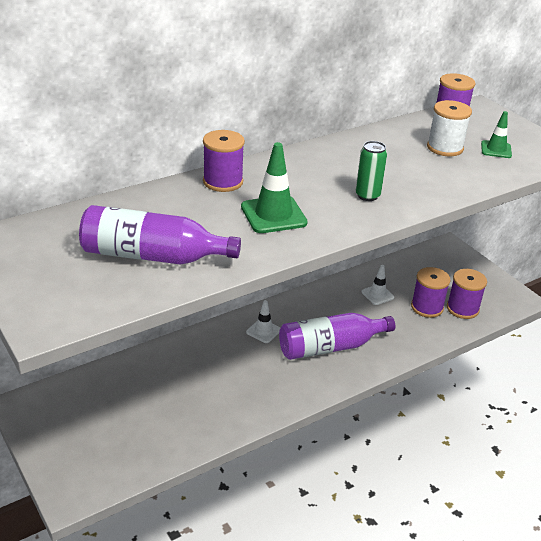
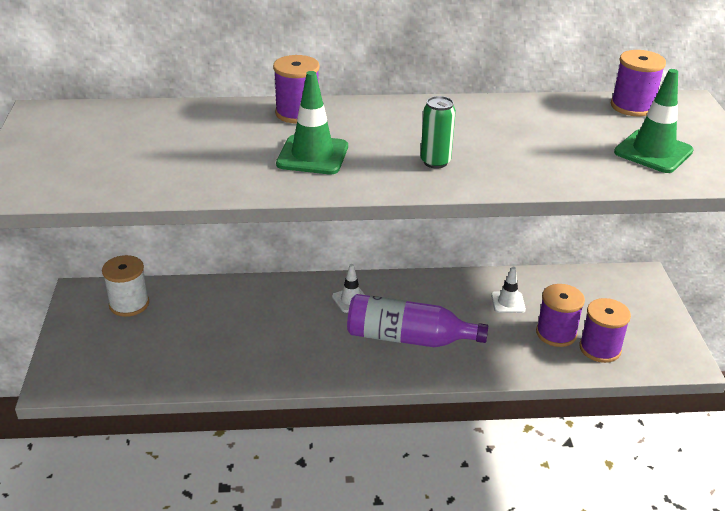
camera: 30 degrees right, 0 degrees up
(153, 256) = (156, 162): purple bottle -> none
(445, 148) = (587, 135): white spool -> white spool (129, 304)
(496, 149) = (653, 152): green traffic cone -> green traffic cone, size x1.64

